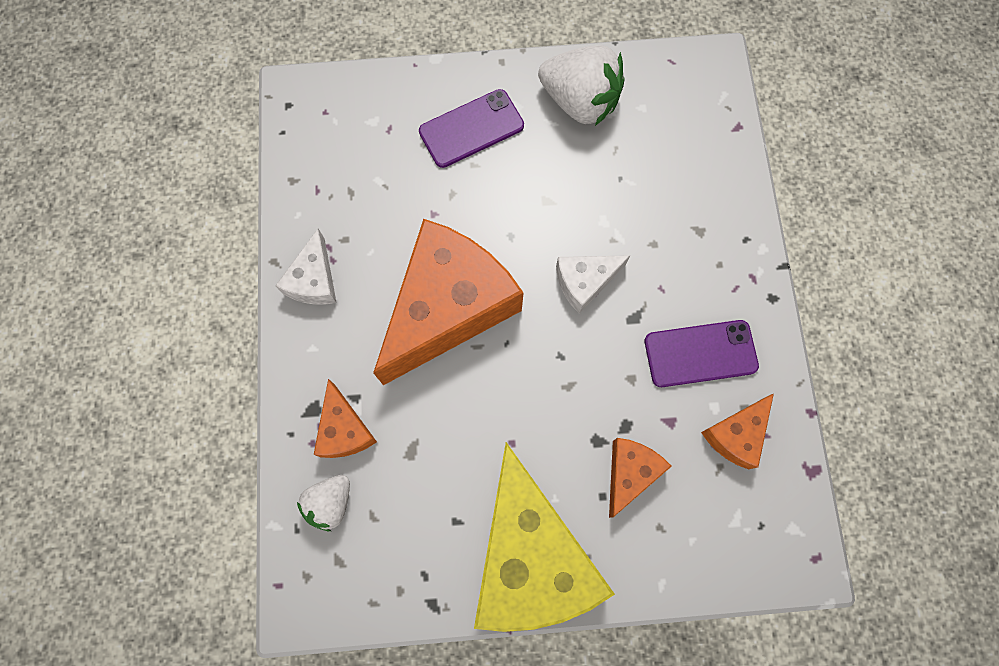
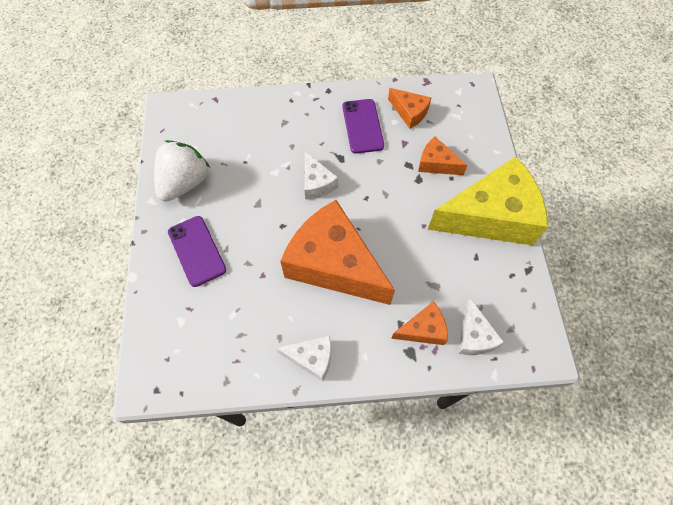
camera: 90 degrees left, 10 degrees down
(330, 503) = (474, 336): white strawberry -> white cheese

